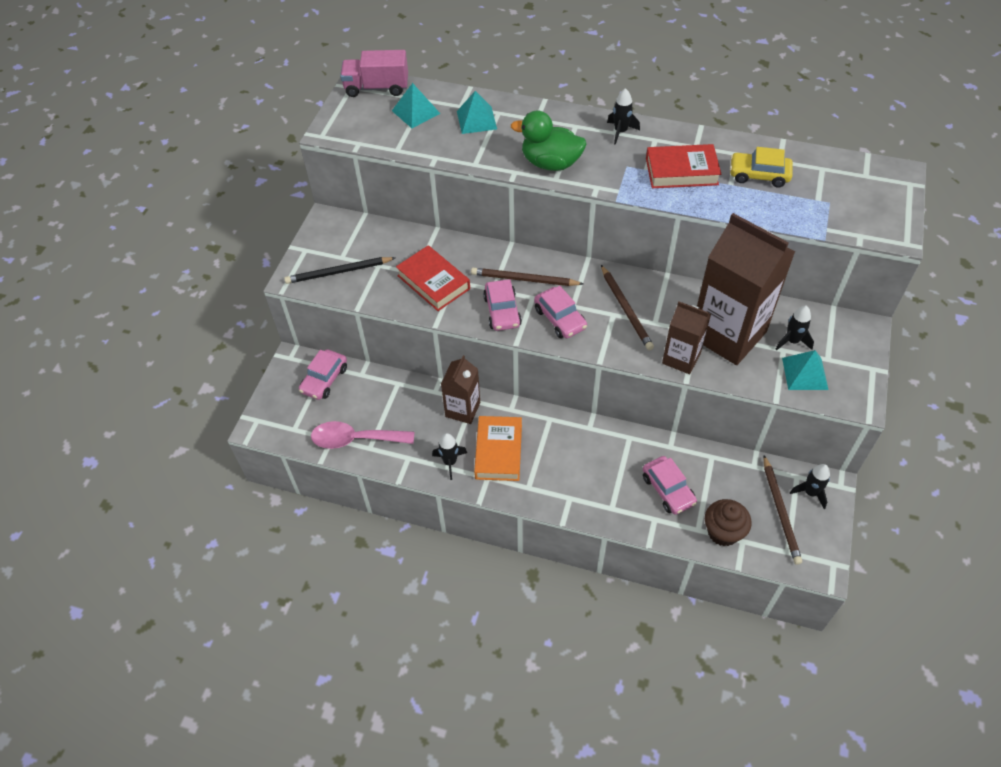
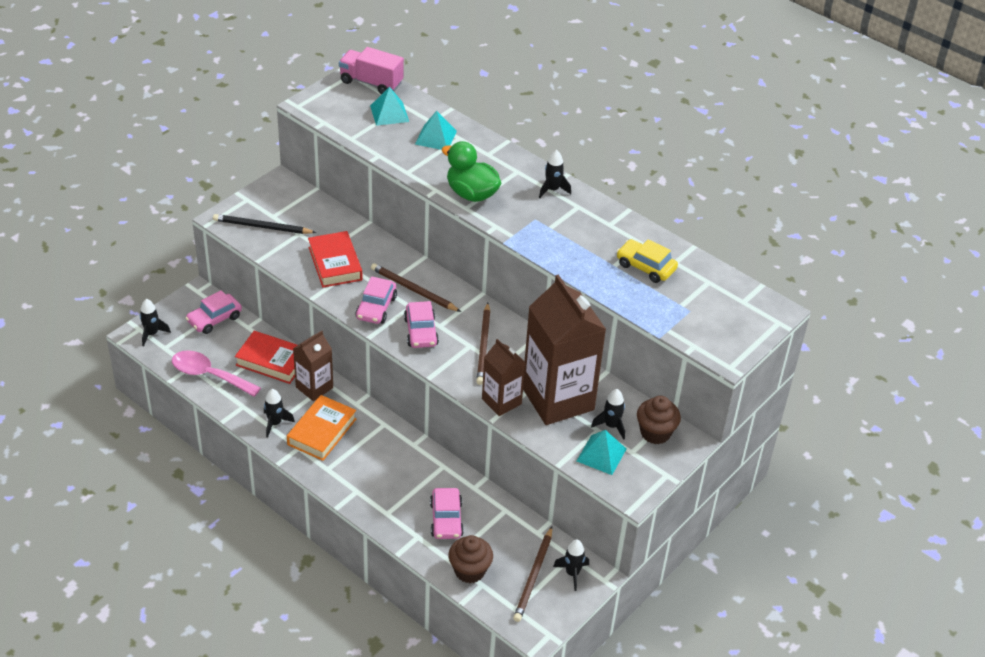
camera: 20 degrees right, 10 degrees down
(272, 420) = (152, 334): none -> black rocket
(681, 171) = (579, 240): red book -> red book (272, 361)
(833, 331) = (655, 433): none -> brown cupcake

